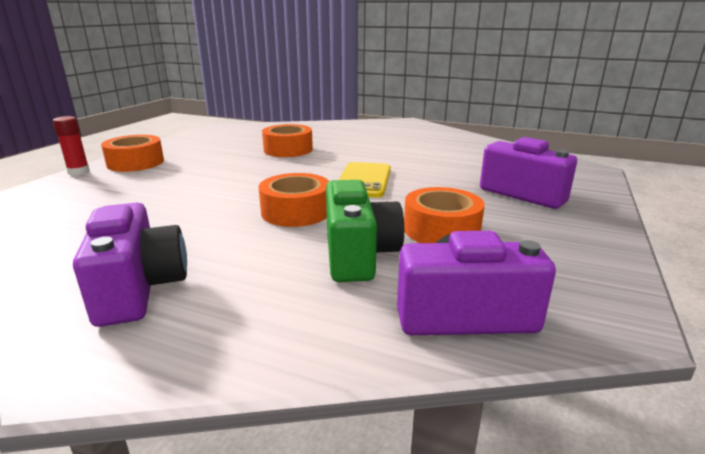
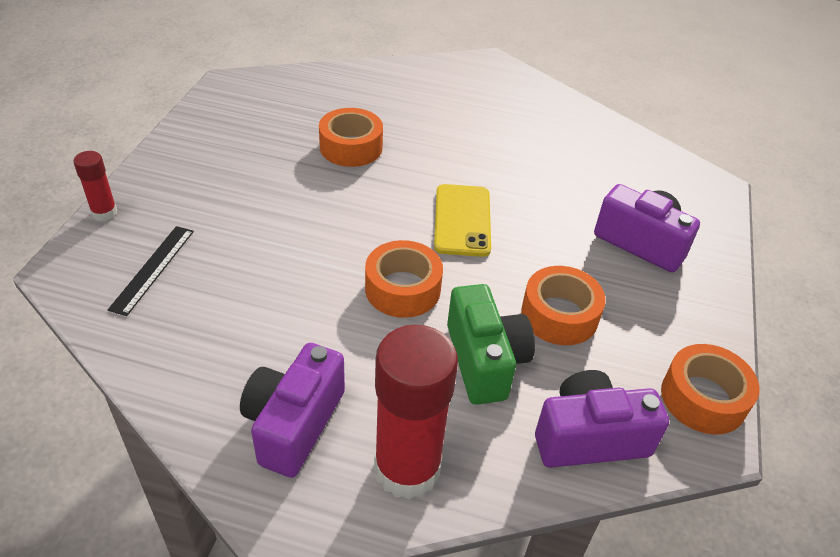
camera: 10 degrees left, 20 degrees up
(90, 197) = (153, 269): none -> black ruler
(135, 163) = (166, 187): orange tape -> orange tape (703, 398)
(139, 288) = (294, 424): purple camera -> purple camera turned 135 degrees counterclockwise
(240, 328) = (407, 469): none -> red glue stick

